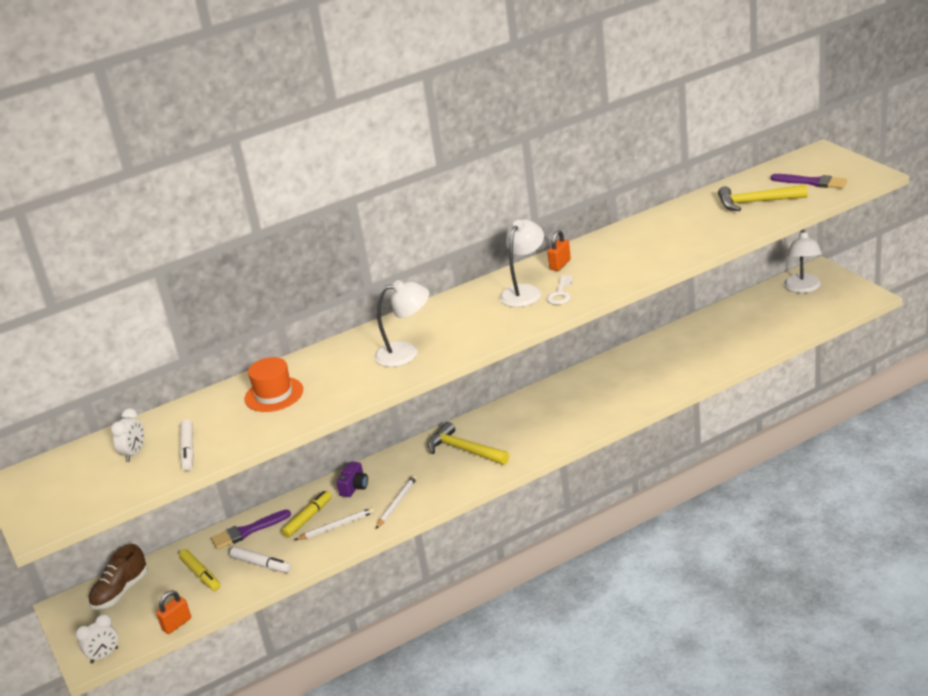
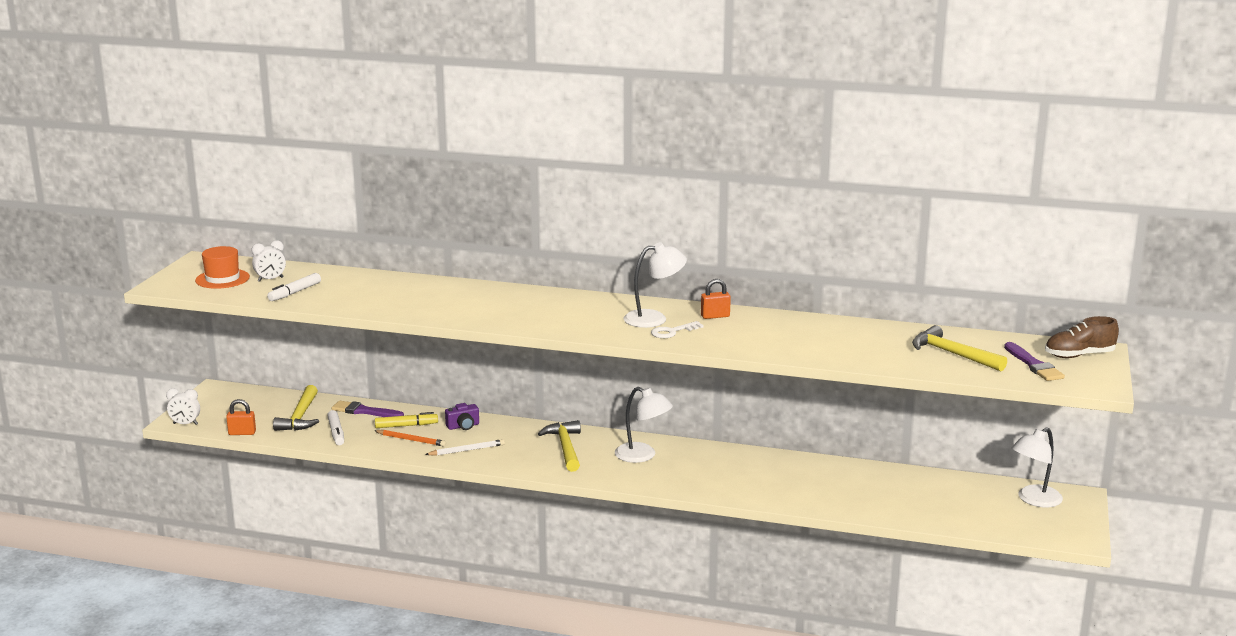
camera: 40 degrees right, 10 degrees down
(120, 591) = (251, 399): brown shoe -> brown shoe (1079, 355)
(201, 574) = (300, 417): yellow marker -> yellow hammer
(274, 394) = (393, 291): orange hat -> orange hat (222, 279)
(336, 526) = (411, 440): white pencil -> orange pencil
(406, 353) = (506, 311): white lamp -> white lamp (642, 456)

